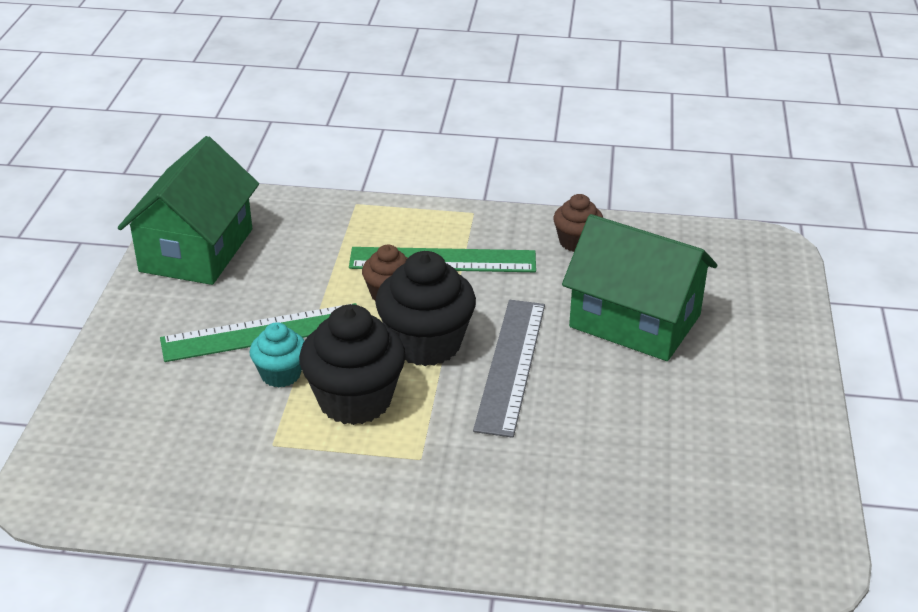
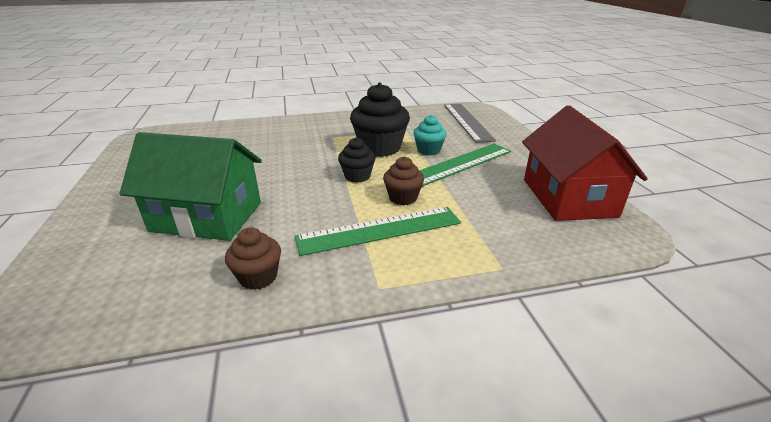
camera: 160 degrees right, 5 degrees down
(196, 250) = (568, 197): green house -> red house
(426, 344) = (357, 176): black cupcake -> black cupcake, size x0.56
(511, 365) = (298, 176): grey ruler -> grey ruler (467, 121)

